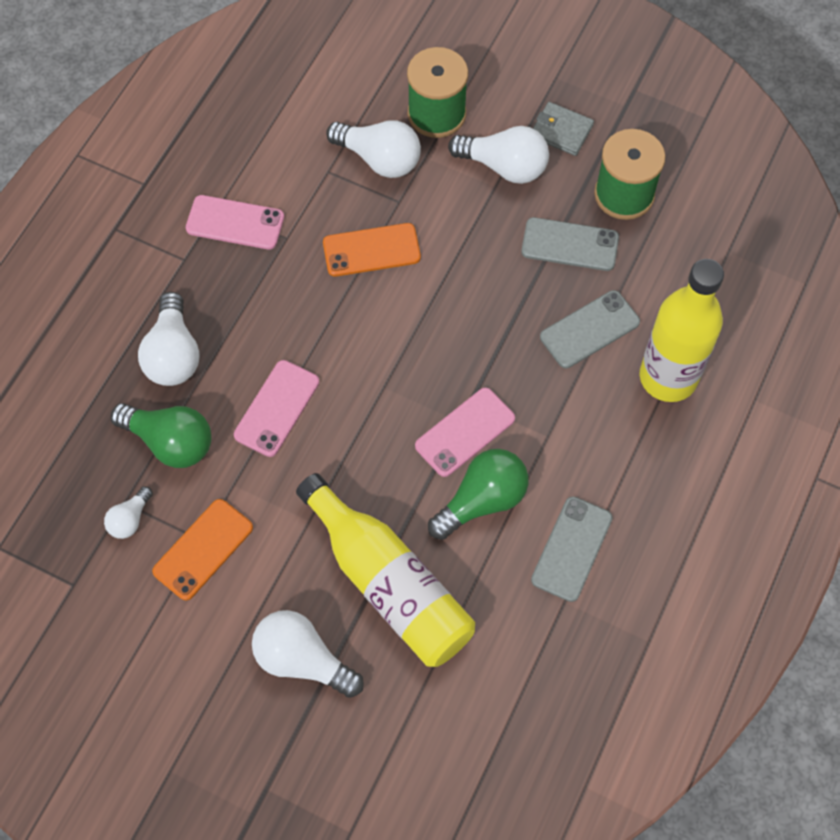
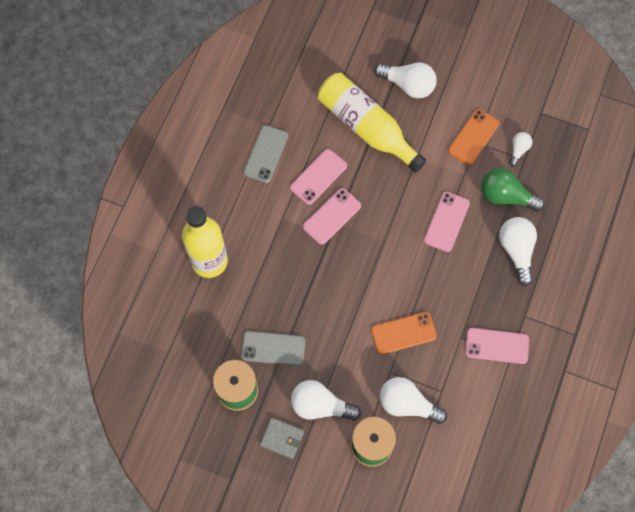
camera: 175 degrees right, 5 degrees up
(482, 500) = (318, 177): green light bulb -> pink phone
(589, 329) = (258, 289): grey phone -> none

